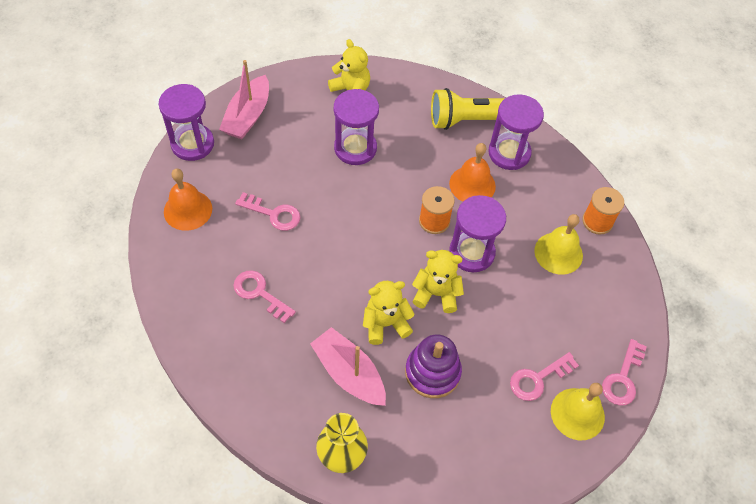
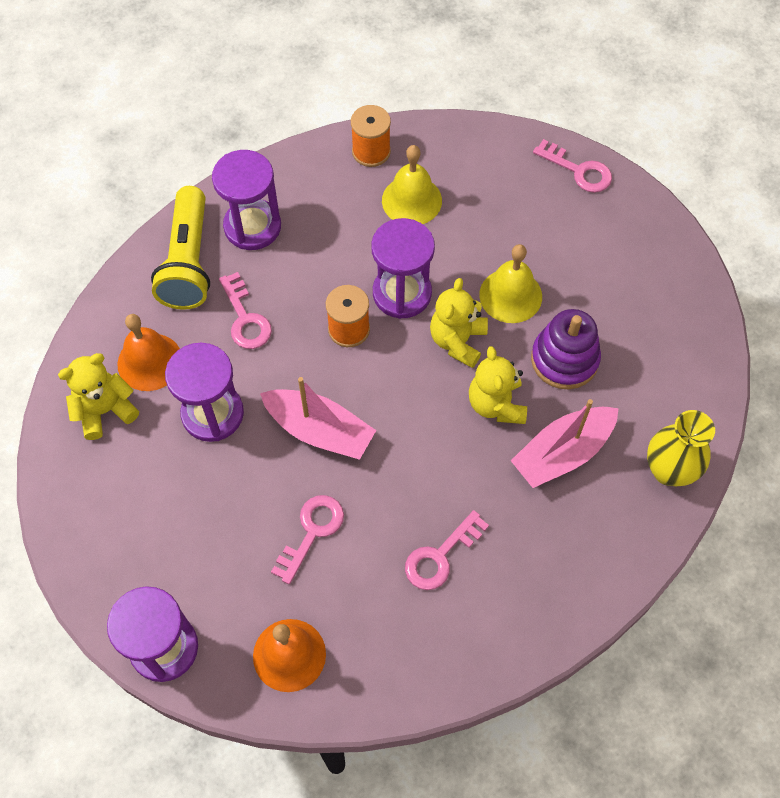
camera: 80 degrees left, 5 degrees up
(248, 116) = (123, 561): pink boat -> pink boat (319, 430)
(472, 184) = (297, 277): orange bell -> orange bell (150, 362)
(538, 379) = (576, 251): pink key -> pink key (245, 318)
(577, 413) = (619, 221): yellow bell -> yellow bell (510, 295)

